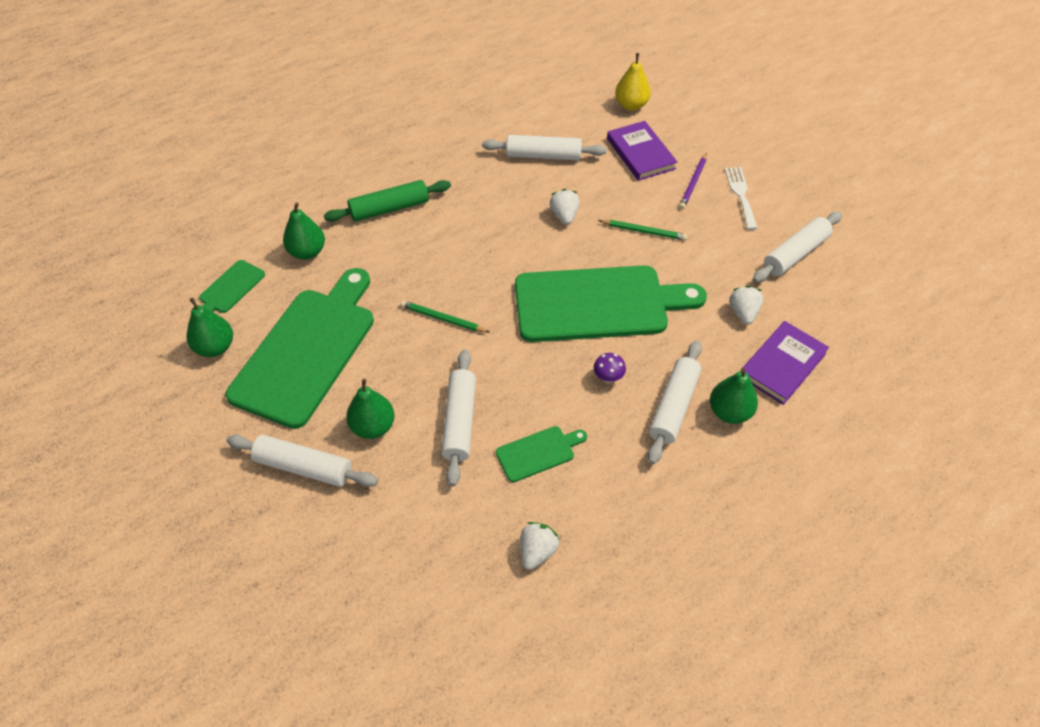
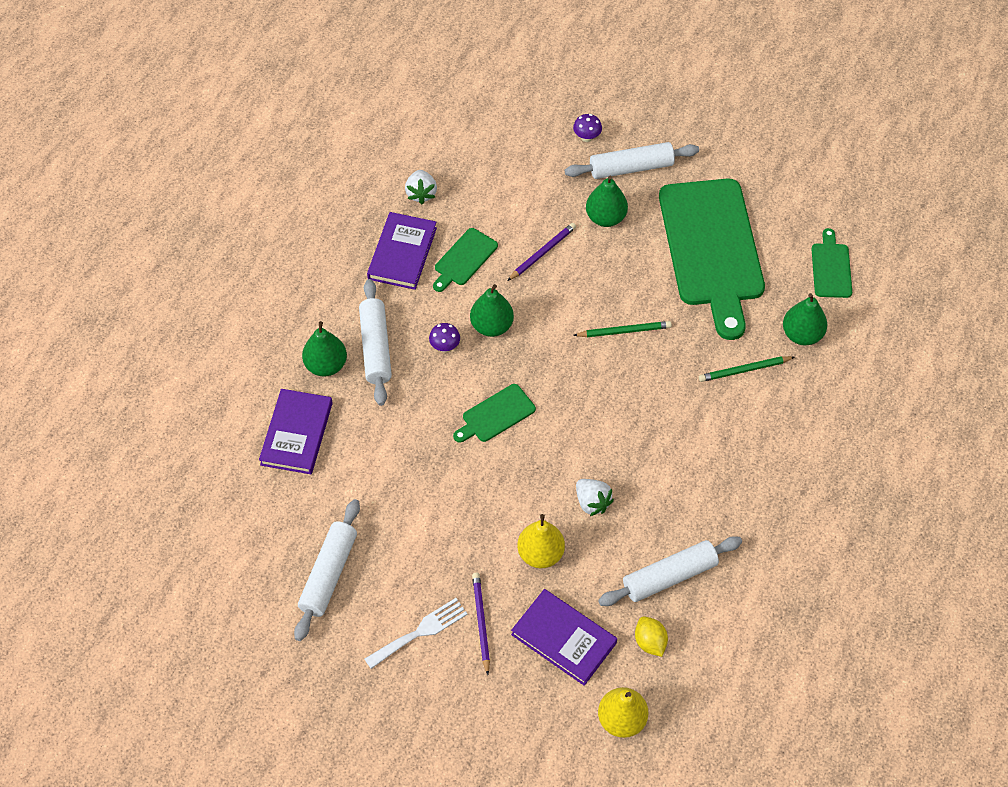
camera: 150 degrees right, 5 degrees up
(215, 347) = (787, 215): green pear -> green pear (491, 326)
(316, 527) = (587, 137): none -> purple mushroom
(389, 209) = (771, 421): green rolling pin -> none
(459, 421) = (542, 253): white rolling pin -> purple pencil
(584, 131) = (650, 642): none -> yellow lemon
(597, 490) = (402, 253): none -> purple book
(598, 304) = (496, 415): green cutting board -> green cutting board, size x0.43
(625, 202) = (540, 554): none -> yellow pear
(643, 231) = (499, 524): green pencil -> green pencil (744, 370)
(740, 195) = (420, 632): white fork -> white fork turned 90 degrees counterclockwise
(743, 313) = (354, 472): white strawberry -> none

